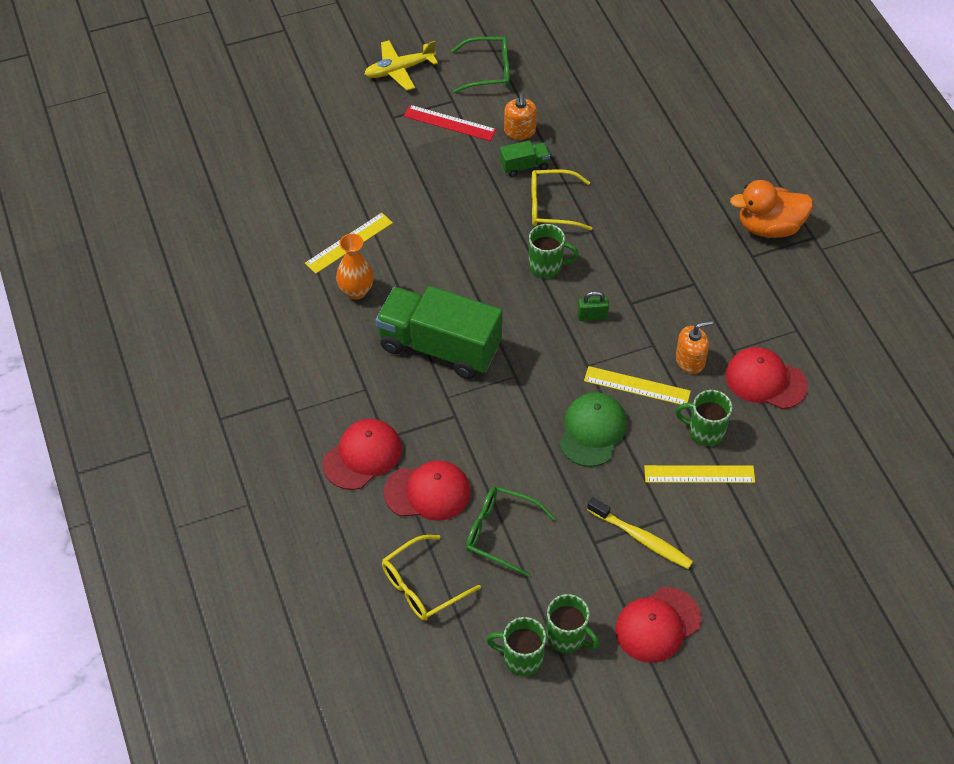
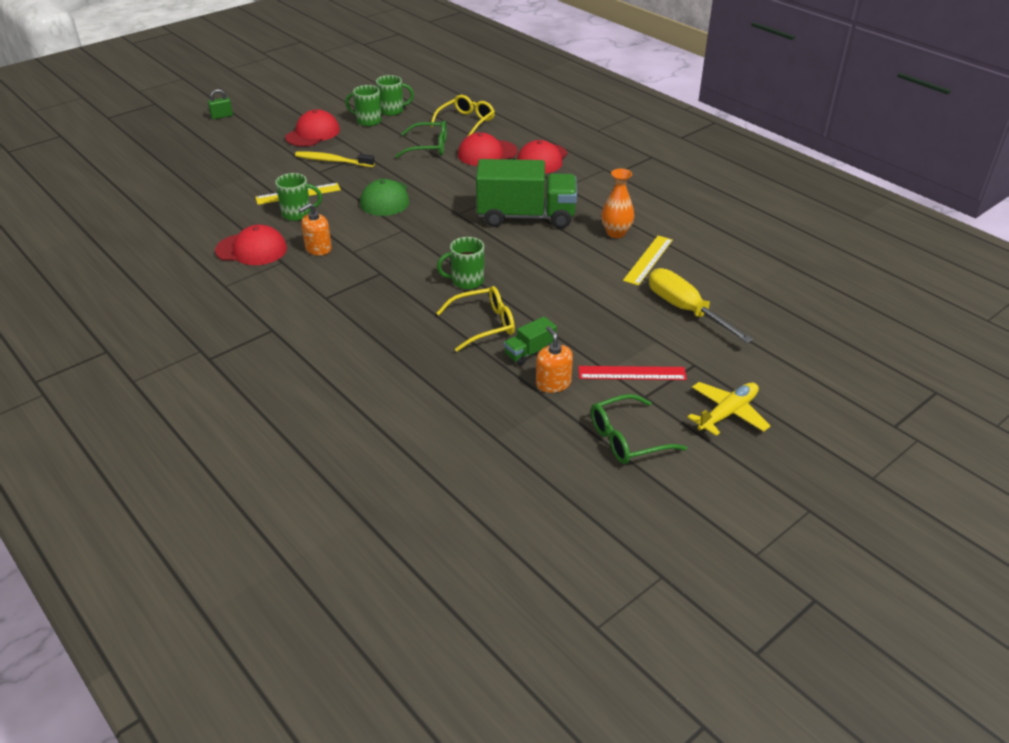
camera: 160 degrees right, 15 degrees down
(358, 173) = (685, 310): none -> yellow screwdriver
(592, 316) = (411, 258): green padlock -> green padlock (222, 116)
(637, 386) = (358, 226): yellow ruler -> none
(769, 227) = (257, 356): orange duck -> none

